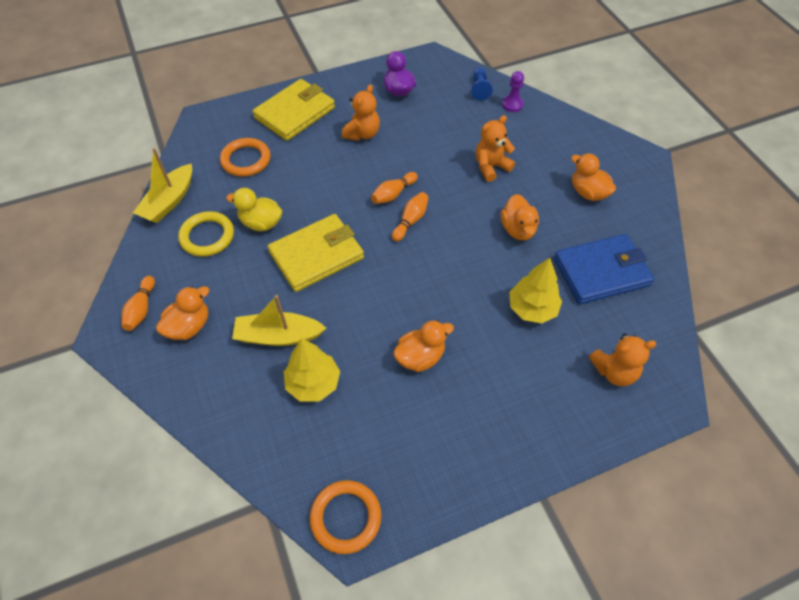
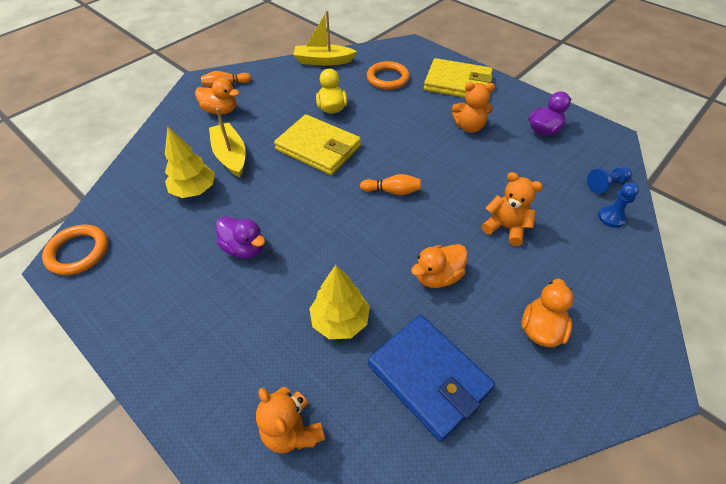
camera: 65 degrees right, 5 degrees down
(207, 236) = (303, 89): yellow ring -> none
(393, 194) = (415, 169): orange bowling pin -> none
(420, 357) = (244, 248): orange duck -> purple duck
(512, 104) = (611, 217): purple pawn -> blue pawn

